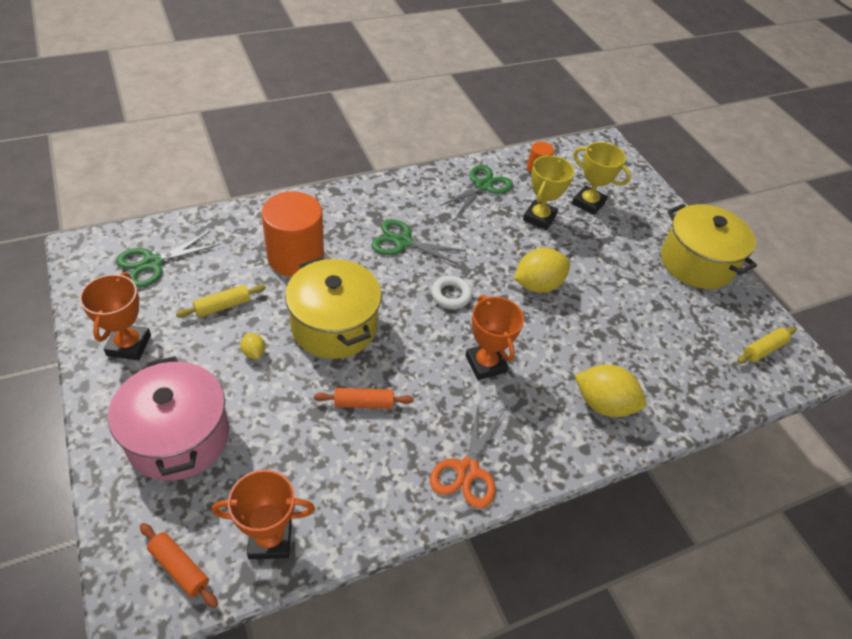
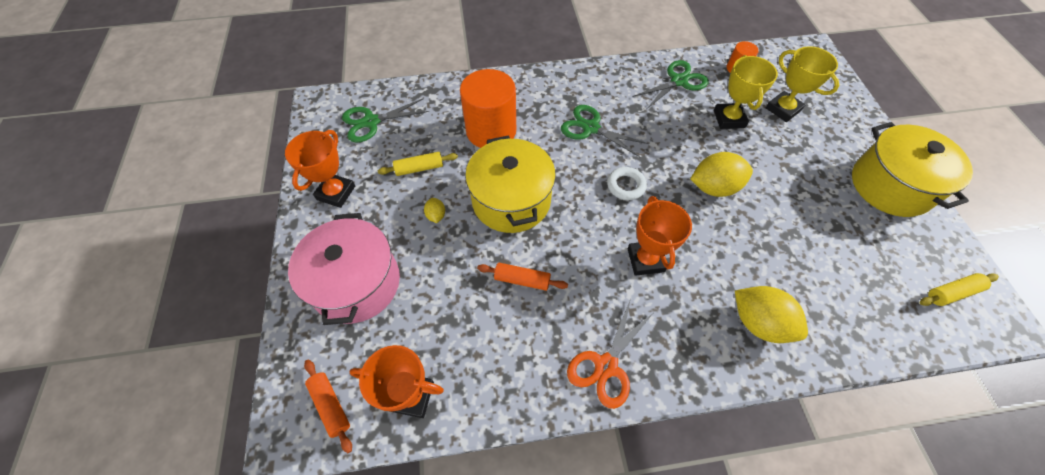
camera: 20 degrees right, 10 degrees up
(539, 218) = (729, 119): yellow trophy -> yellow trophy turned 45 degrees counterclockwise

